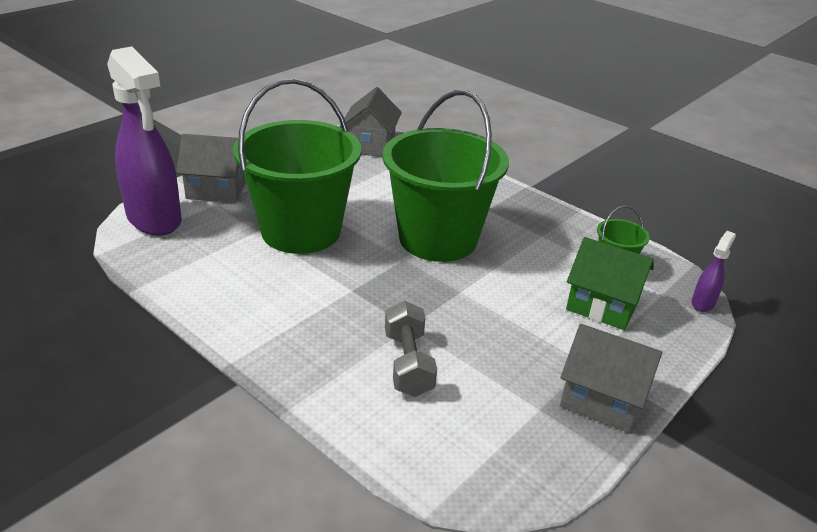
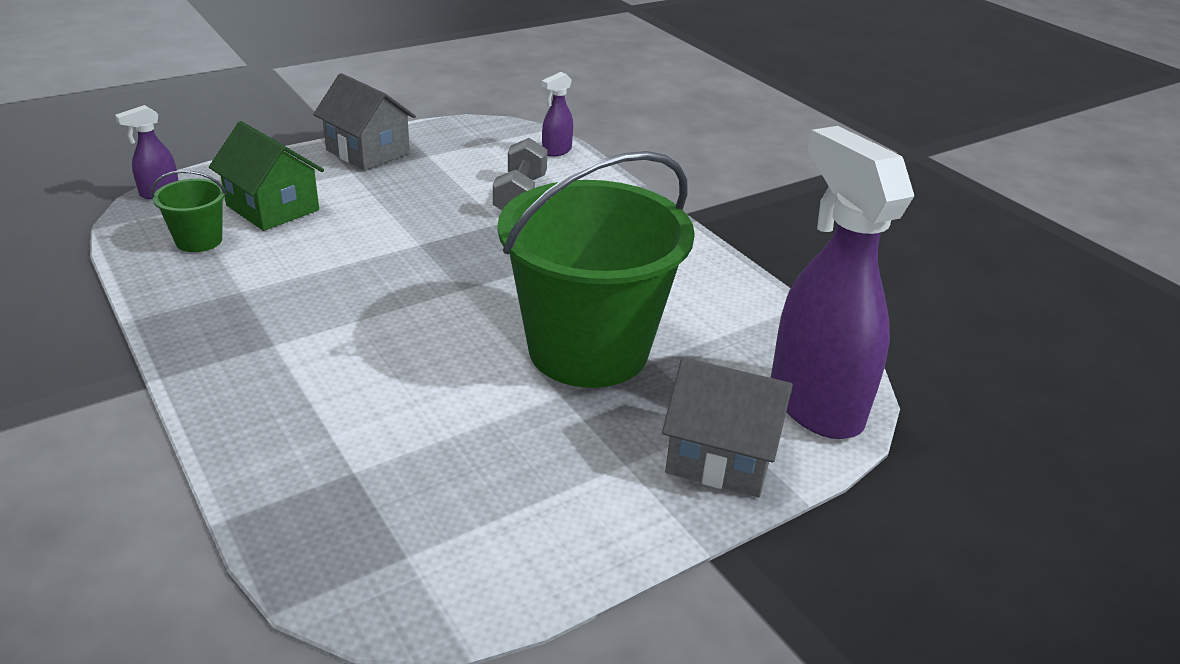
camera: 165 degrees left, 0 degrees up
(370, 145) = (371, 546): grey house -> none
(403, 454) = (556, 151): none -> purple spray bottle
(438, 239) = (395, 308): green bucket -> none

